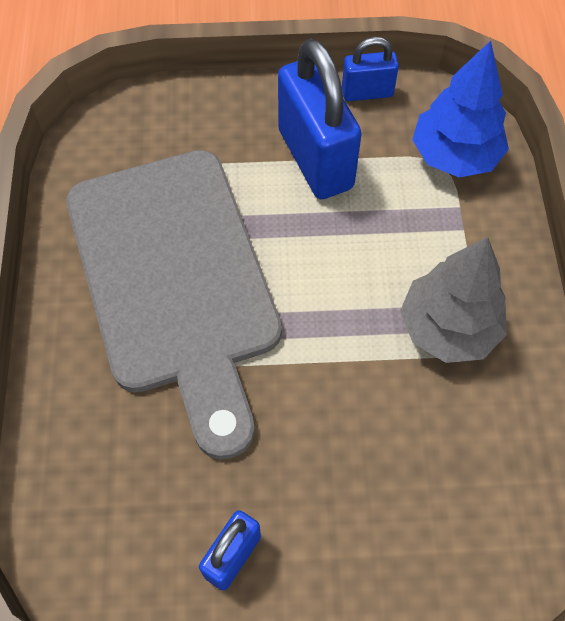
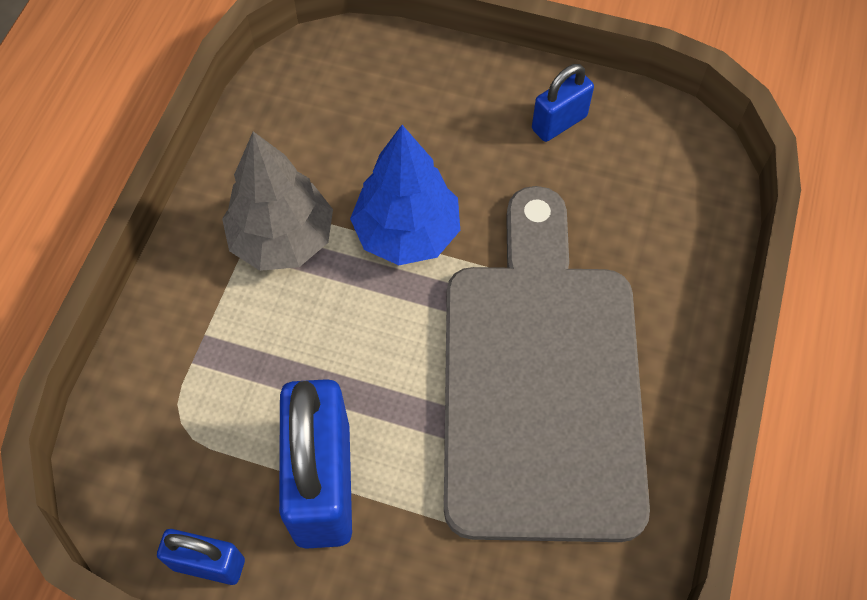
camera: 160 degrees left, 0 degrees up
(454, 155) = (156, 428): blue tree -> blue tree (407, 233)

